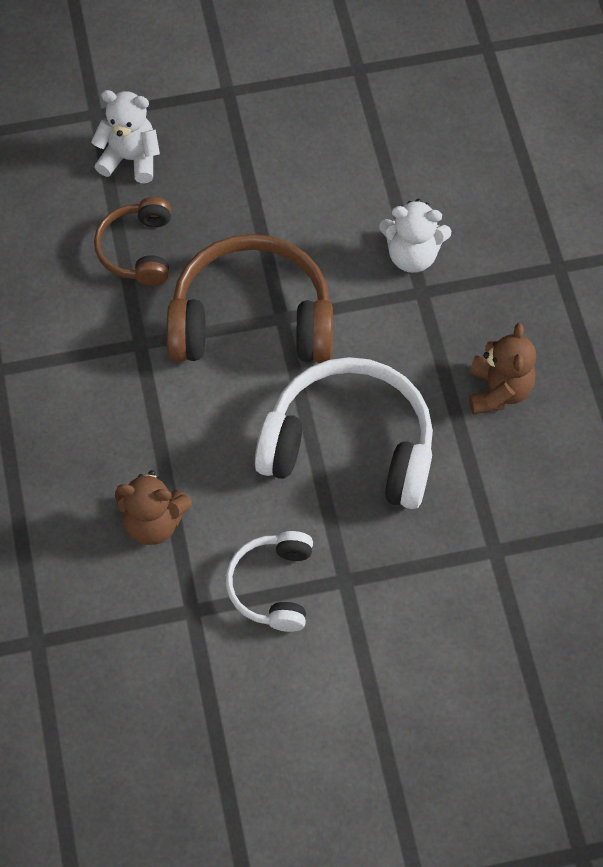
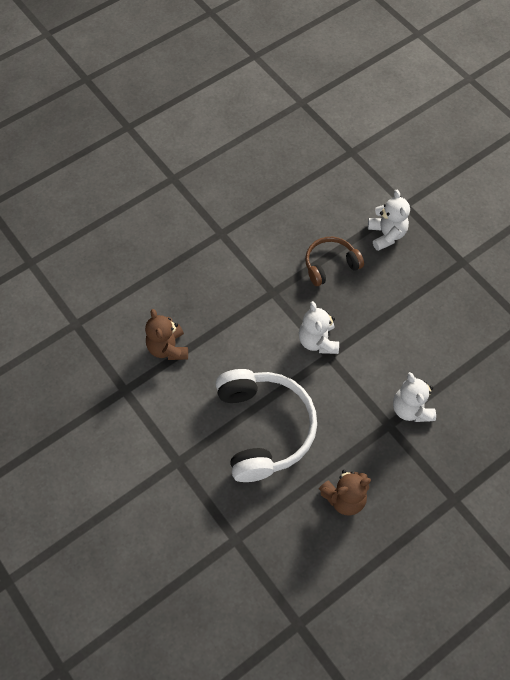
camera: 65 degrees right, 0 degrees up
(251, 320) = (318, 341): brown headphones -> white teddy bear
(273, 586) = (157, 425): white headphones -> none

